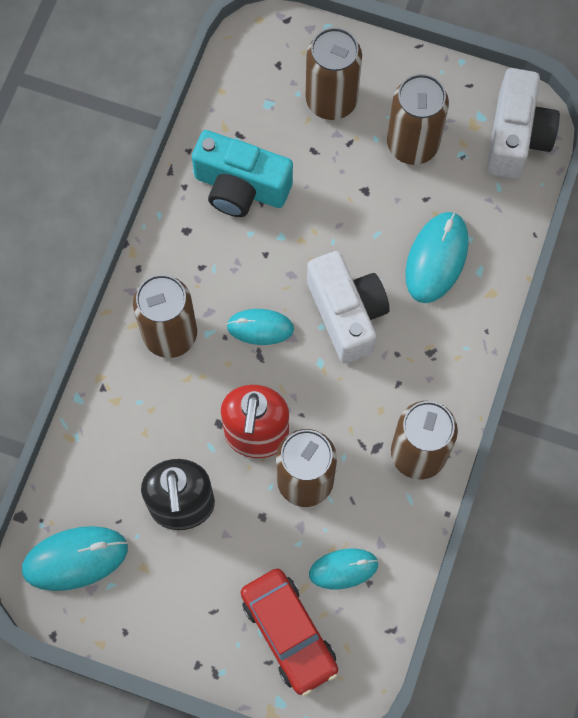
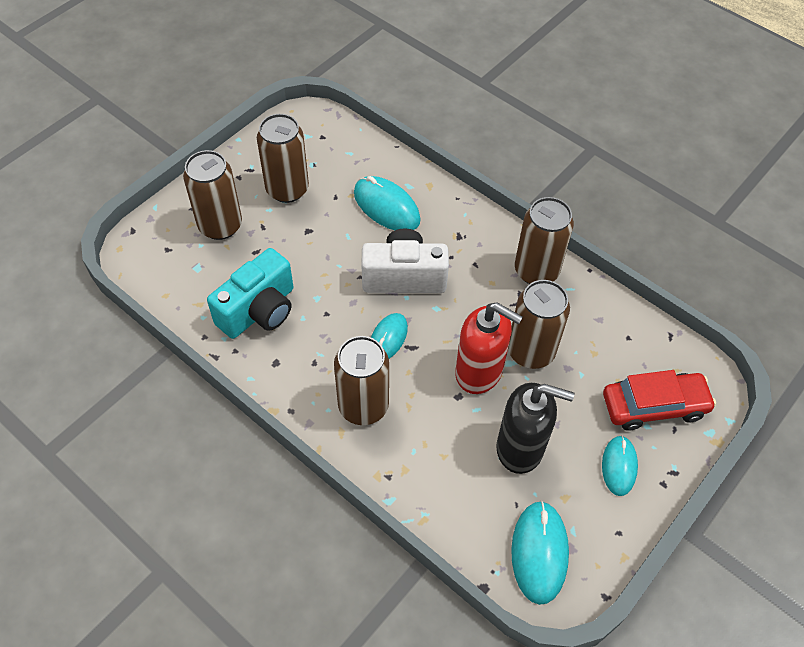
camera: 70 degrees left, 15 degrees down
(343, 569) = (612, 350): turquoise mouse -> turquoise mouse (619, 466)
(516, 137) = (316, 130): white camera -> none

